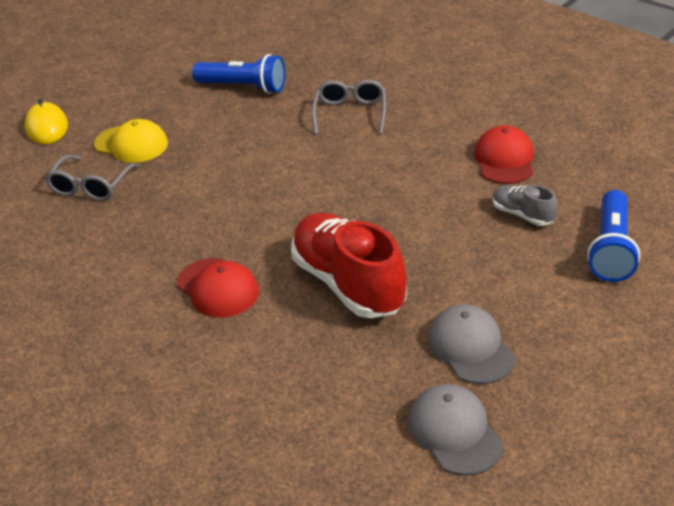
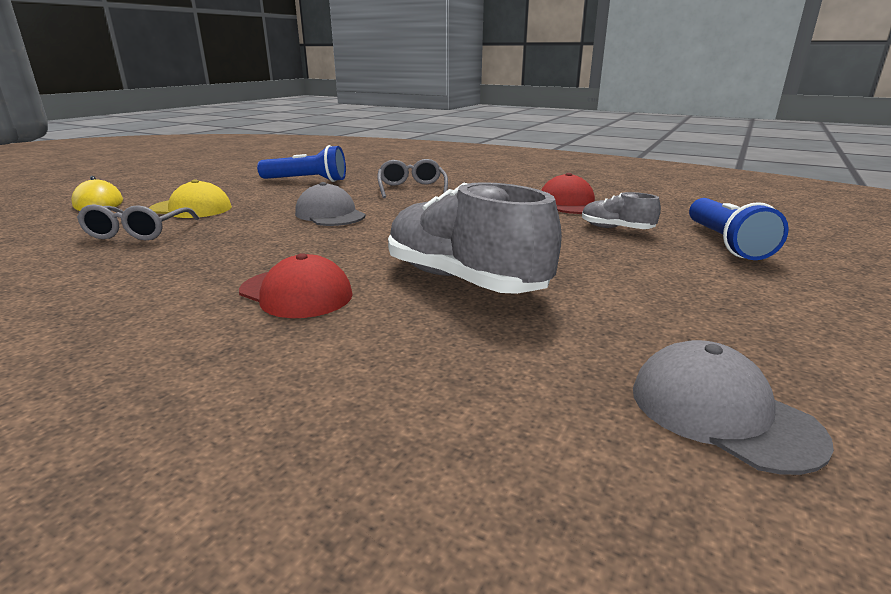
camera: 15 degrees left, 15 degrees down
(348, 284) = (464, 280): red shoe -> grey shoe
(470, 347) = (655, 321): grey cap -> grey cap (330, 214)

